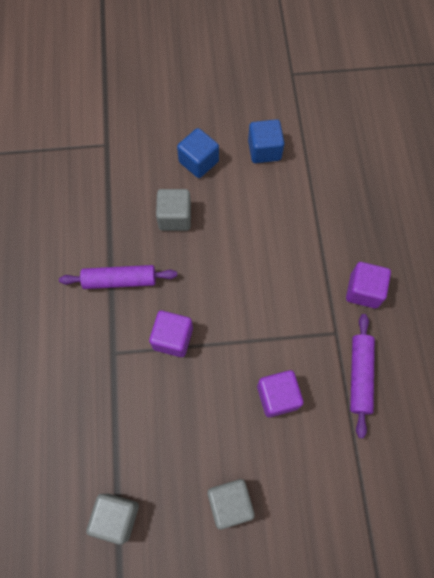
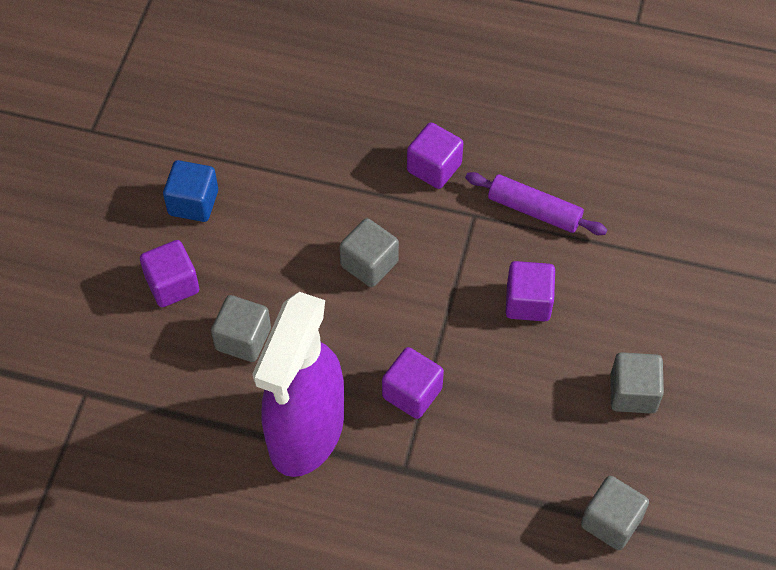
camera: 70 degrees left, 10 degrees down
(120, 280) = (306, 433): purple rolling pin -> purple spray bottle
(198, 162) = (172, 284): blue cube -> purple cube
(263, 275) = (369, 264): none -> grey cube

